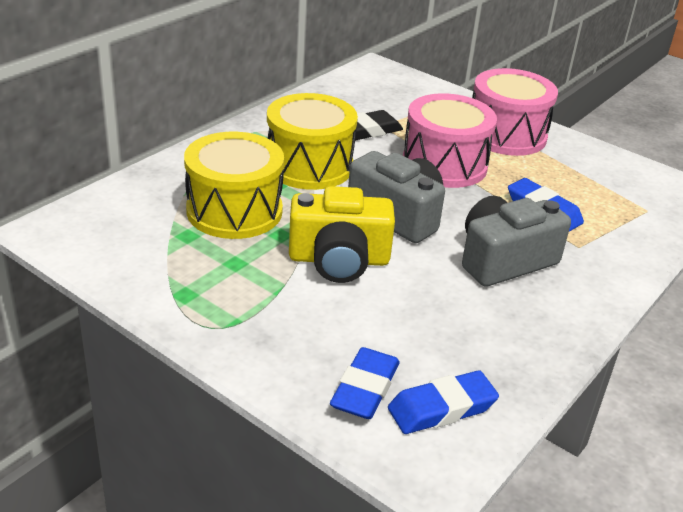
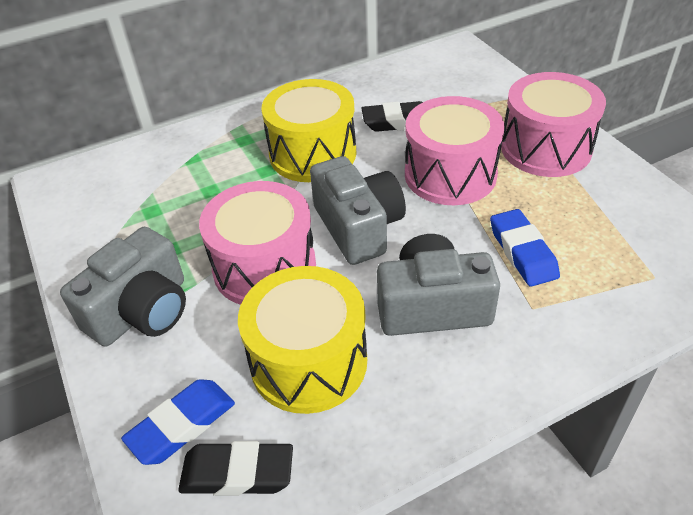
camera: 30 degrees right, 10 degrees up
(234, 211) = (210, 192): yellow drum -> yellow drum (308, 362)
(250, 315) = (142, 310): none -> grey camera
(339, 260) = (264, 267): yellow camera -> pink drum
(442, 408) = (237, 473): blue eraser -> black eraser

